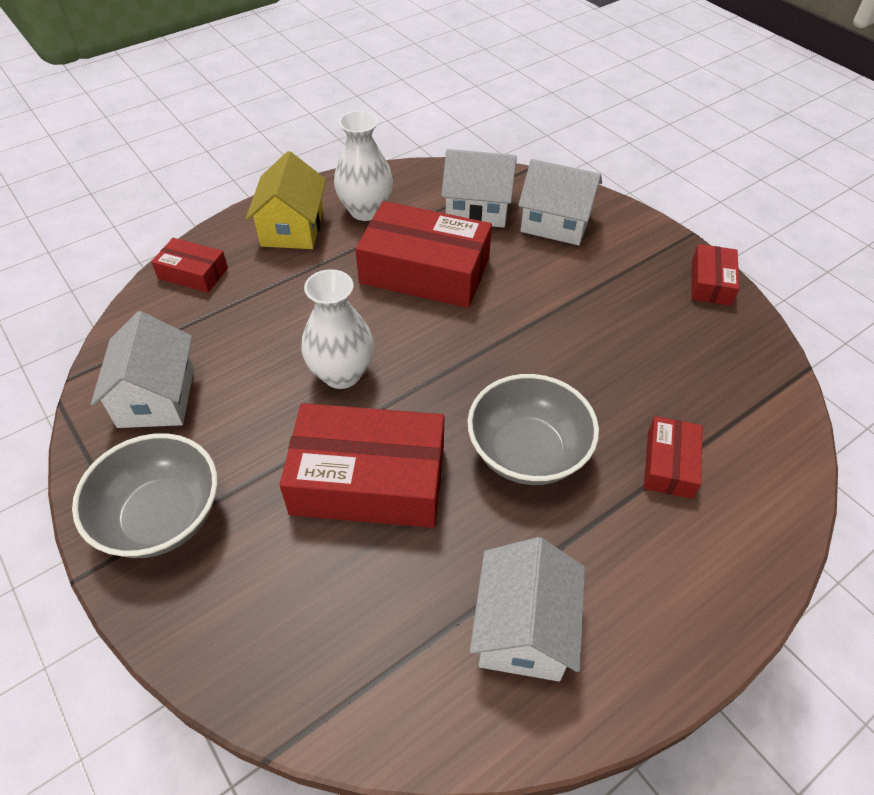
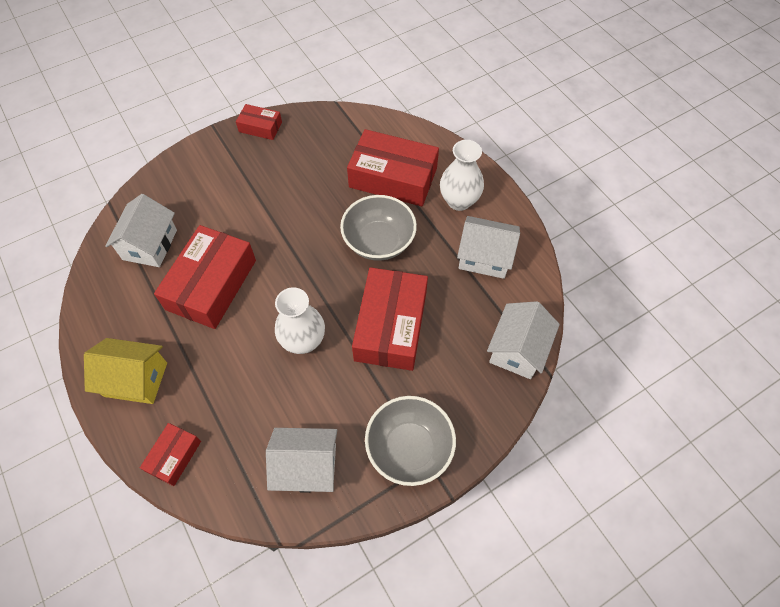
camera: 85 degrees left, 10 degrees up
(366, 210) = (129, 323): white vase -> white vase (459, 201)
(556, 223) = (180, 198): white house -> white house (517, 349)
(669, 464) = (393, 177): red box -> red box, size x1.98

